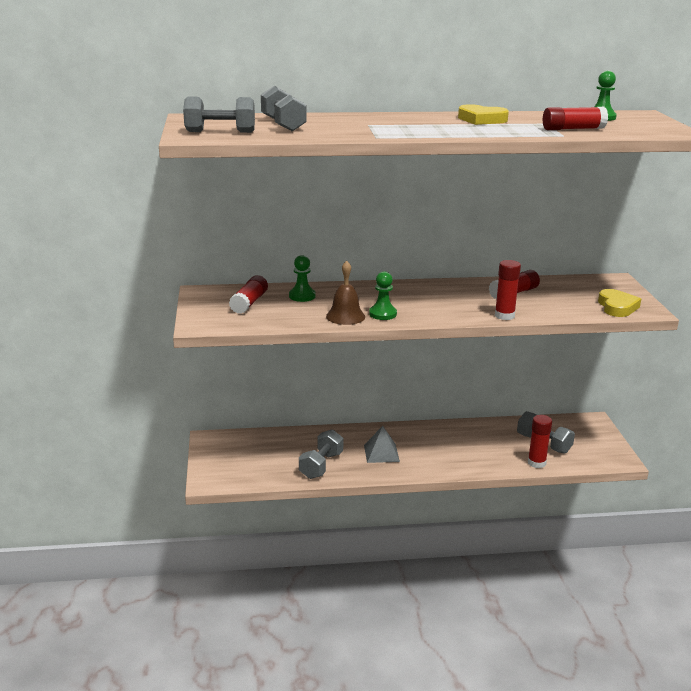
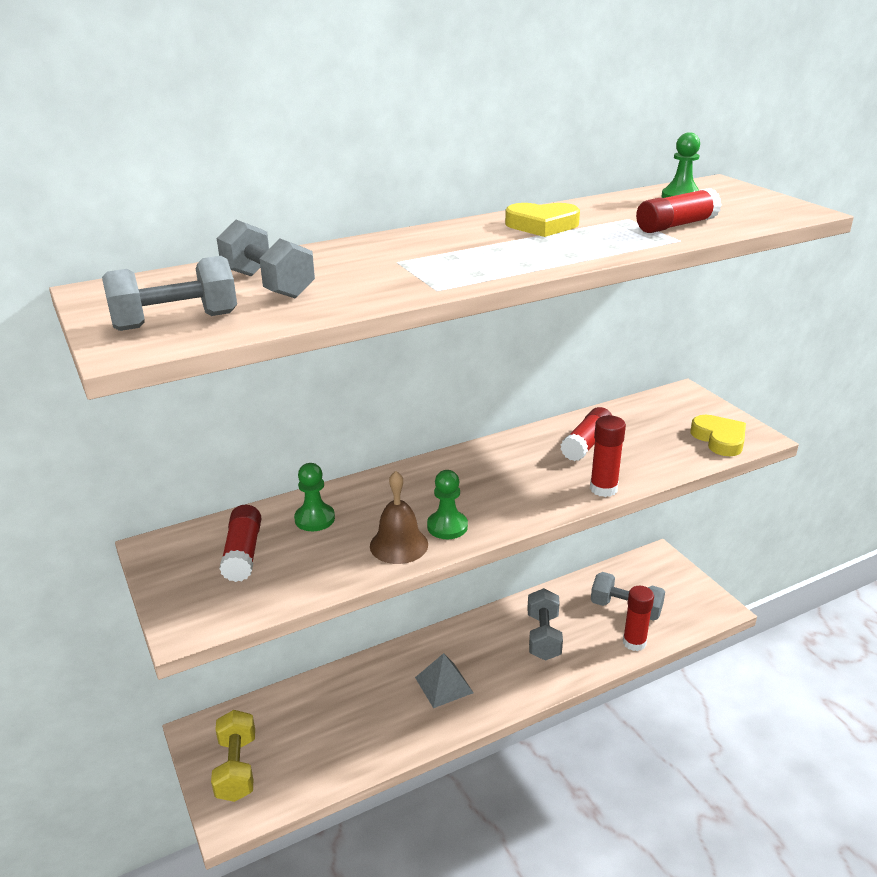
camera: 20 degrees left, 5 degrees up
(224, 460) = (236, 768): none -> yellow dumbbell
(321, 465) = (376, 733): grey dumbbell -> grey dumbbell (543, 636)

